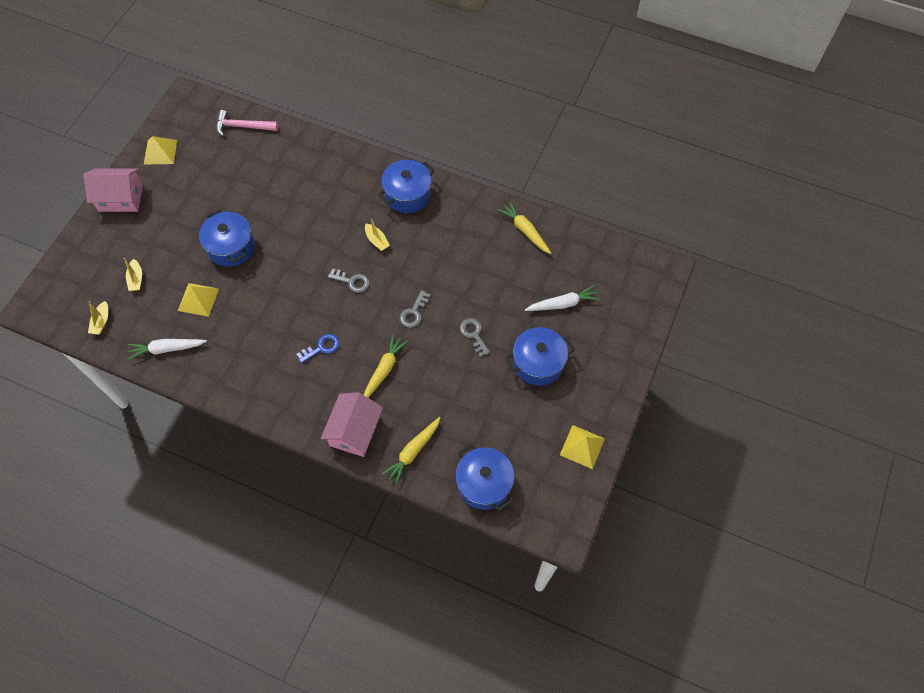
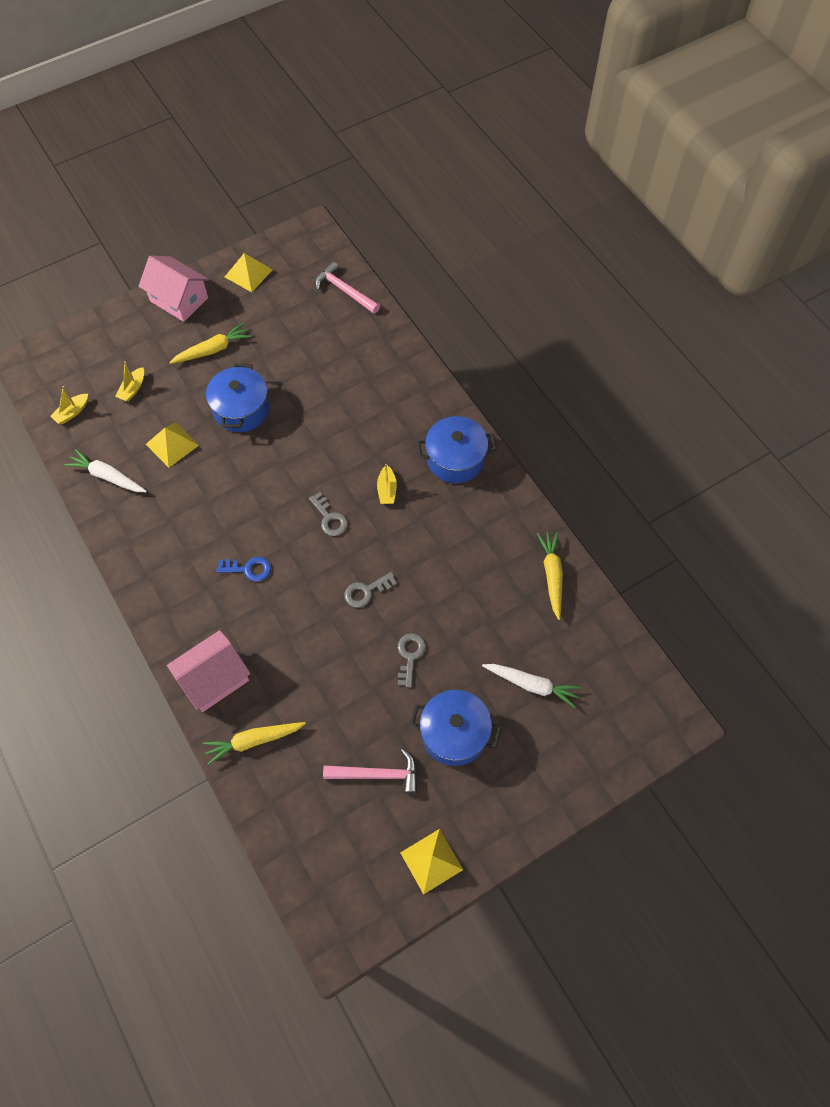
camera: 35 degrees right, 0 degrees up
(384, 370) = (291, 633): yellow carrot -> yellow carrot (212, 350)
(484, 484) = (298, 827): blue pot -> none
(509, 418) = (377, 774): none -> pink hammer

